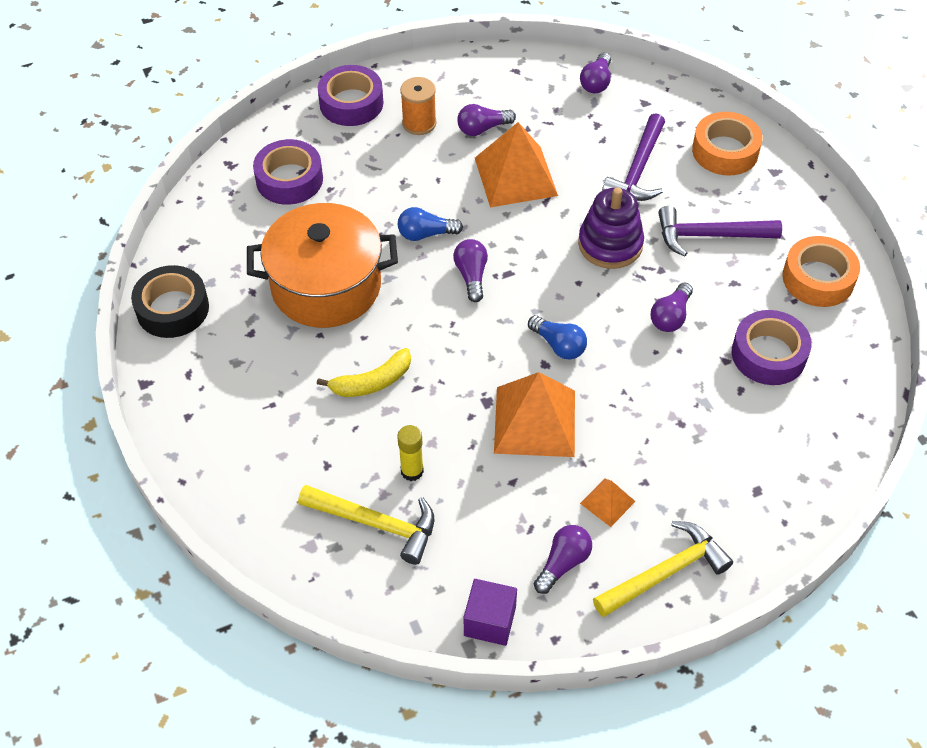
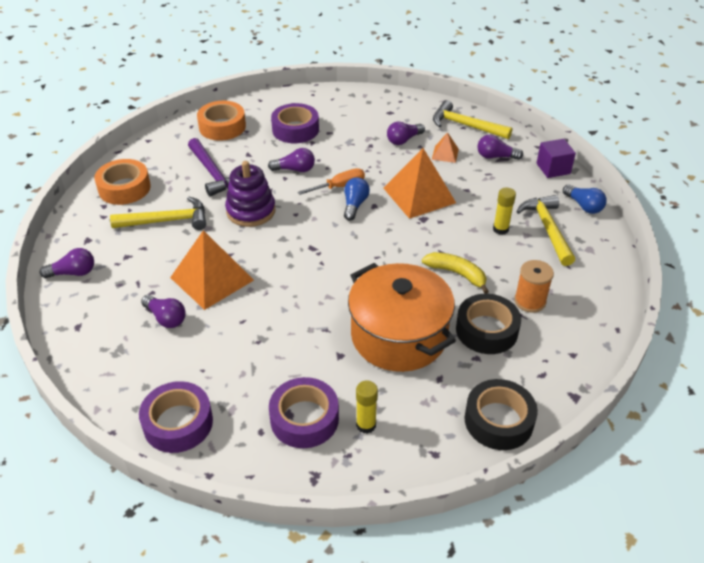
camera: 120 degrees left, 10 degrees down
(249, 216) = (366, 425): none -> yellow glue stick
(276, 361) = (486, 330): none -> black tape
(419, 123) = (180, 361): orange spool -> orange spool (530, 301)
(426, 234) = (305, 303): blue light bulb -> blue light bulb (583, 206)
(471, 276) = (328, 264): purple light bulb -> purple light bulb (403, 140)
(605, 346) = (339, 187): none -> orange screwdriver
(638, 169) = (167, 221): purple hammer -> yellow hammer

